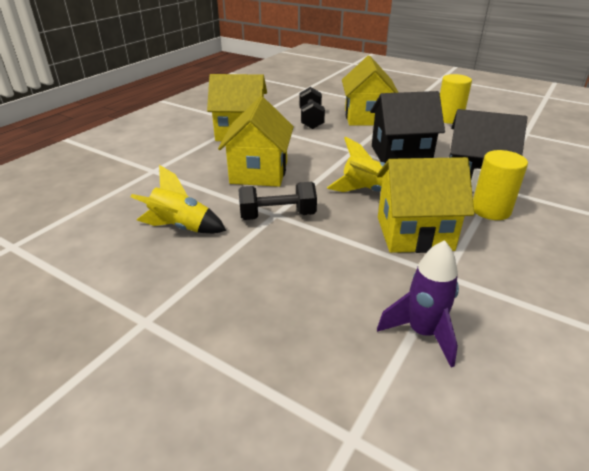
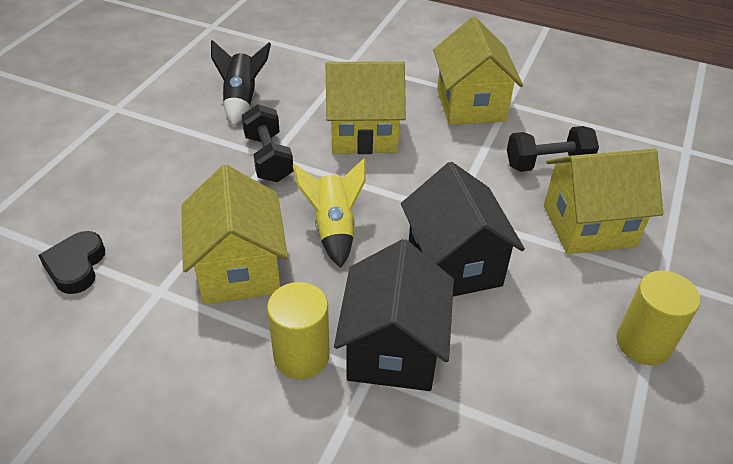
camera: 80 degrees right, 10 degrees up
(181, 228) = (241, 100): yellow rocket -> black rocket
(422, 333) = (76, 266): purple rocket -> black heart

